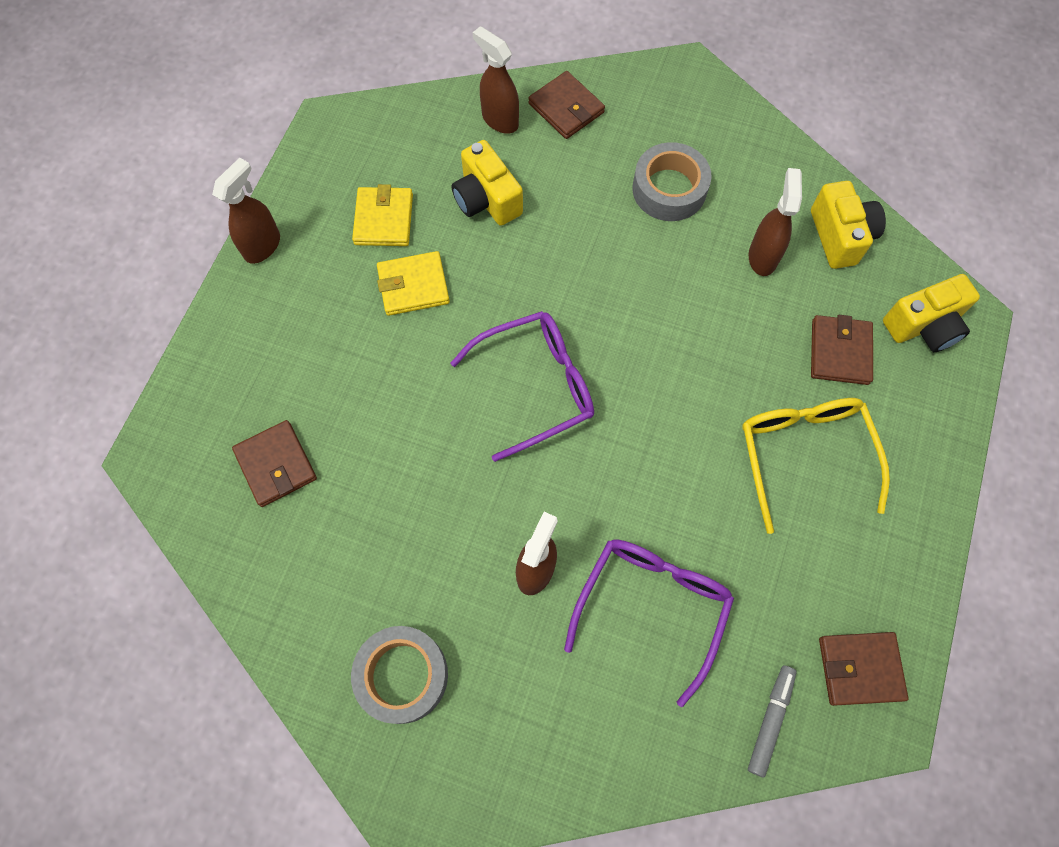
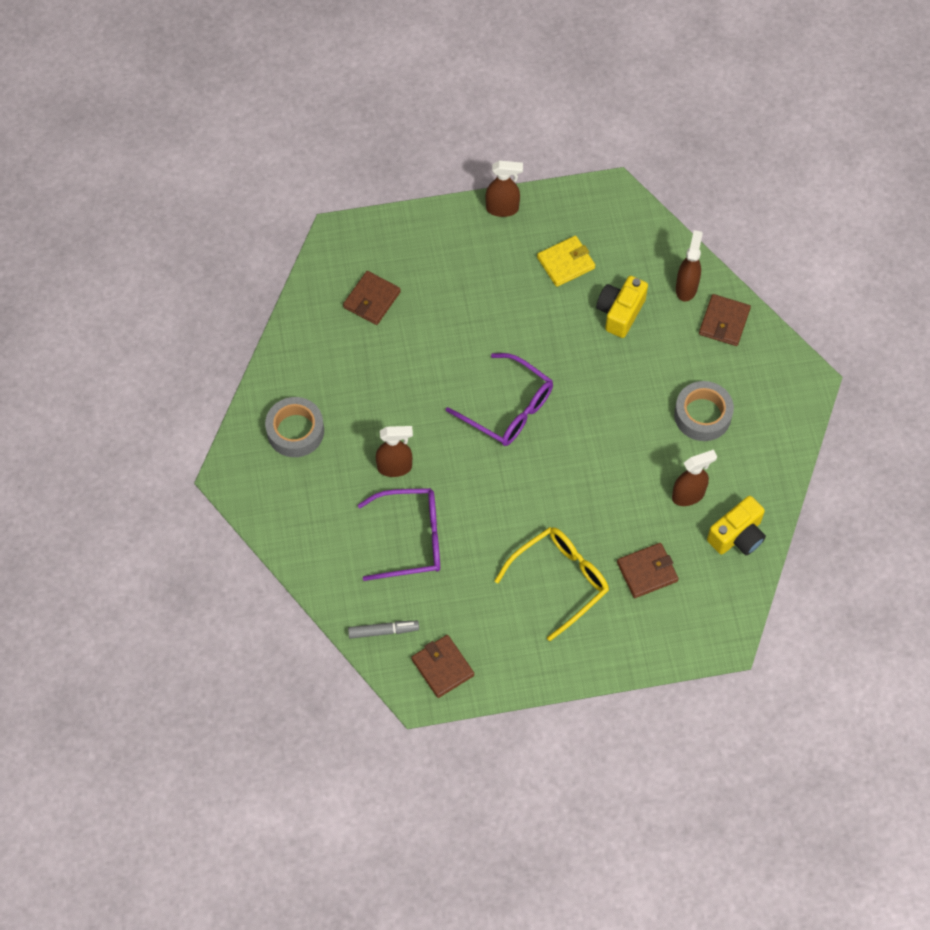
camera: 60 degrees right, 5 degrees down
(413, 286) = (531, 305): yellow wallet -> none
(923, 326) = (701, 615): yellow camera -> none

